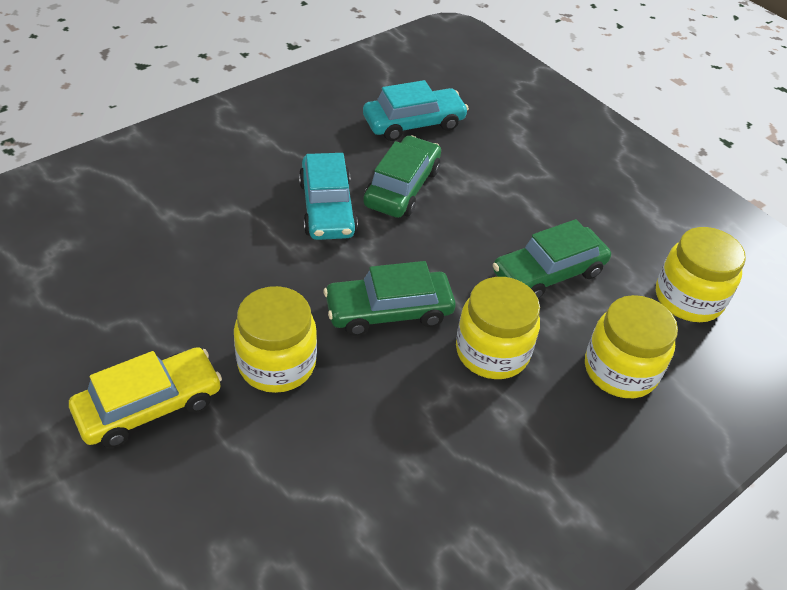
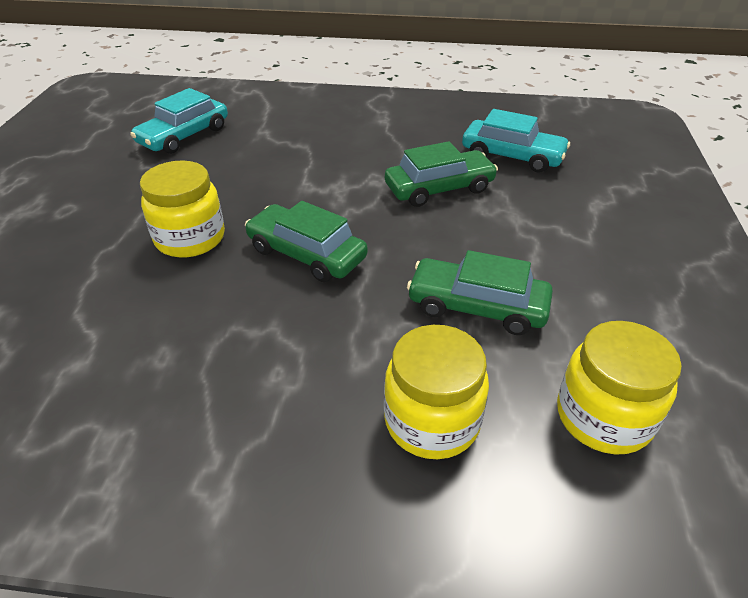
camera: 50 degrees right, 5 degrees down
(149, 406) = (95, 216): yellow car -> none
(327, 208) = (364, 174): turquoise car -> turquoise car (184, 136)
(492, 352) = (339, 327): yellow jar -> none

